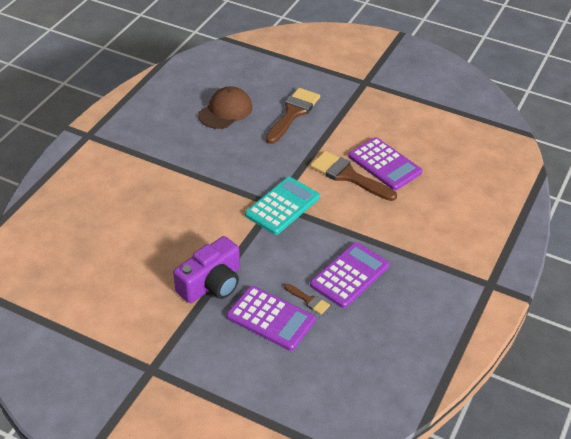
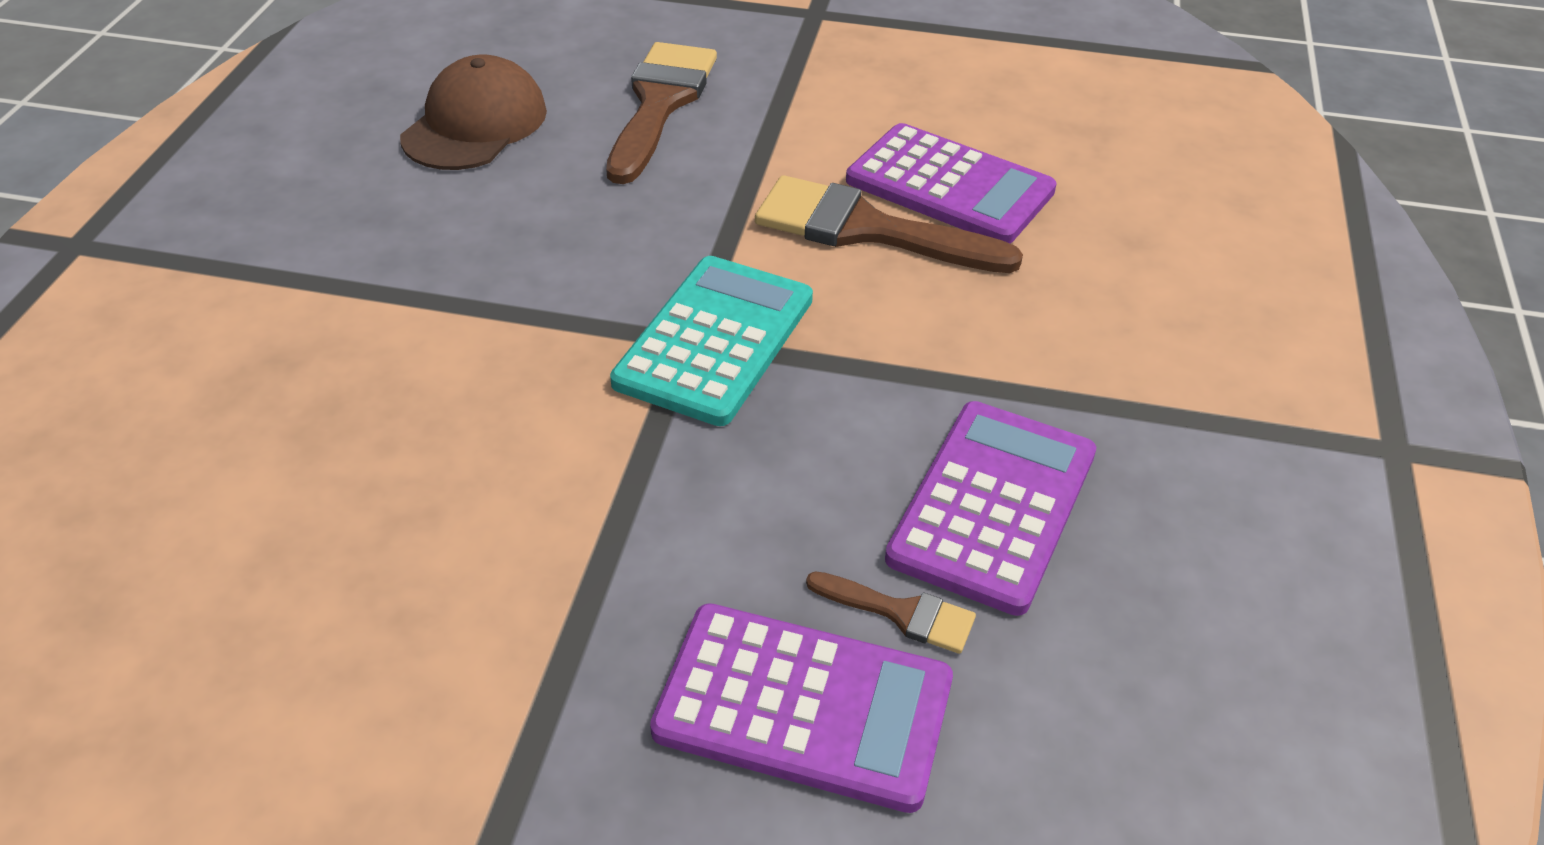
camera: 15 degrees left, 0 degrees up
(211, 284) = (567, 626): purple camera -> none

